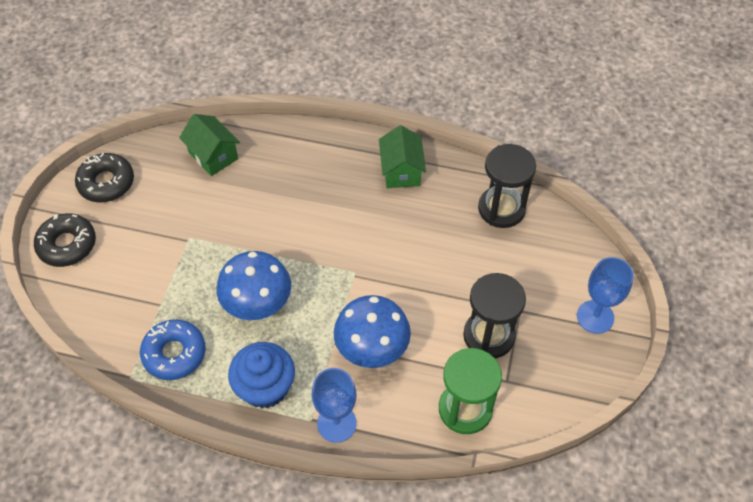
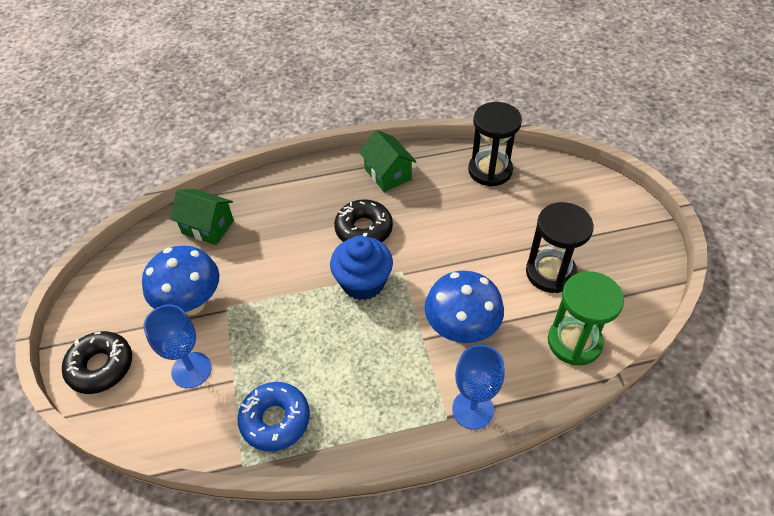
camera: 25 degrees left, 5 degrees down
(106, 183) = (112, 292): black donut -> black donut (364, 229)
(258, 306) = (331, 338): blue mushroom -> blue mushroom (191, 303)
(265, 387) = (385, 409): blue cupcake -> blue cupcake (363, 282)
(595, 317) = (621, 221): blue goblet -> blue goblet (191, 370)

